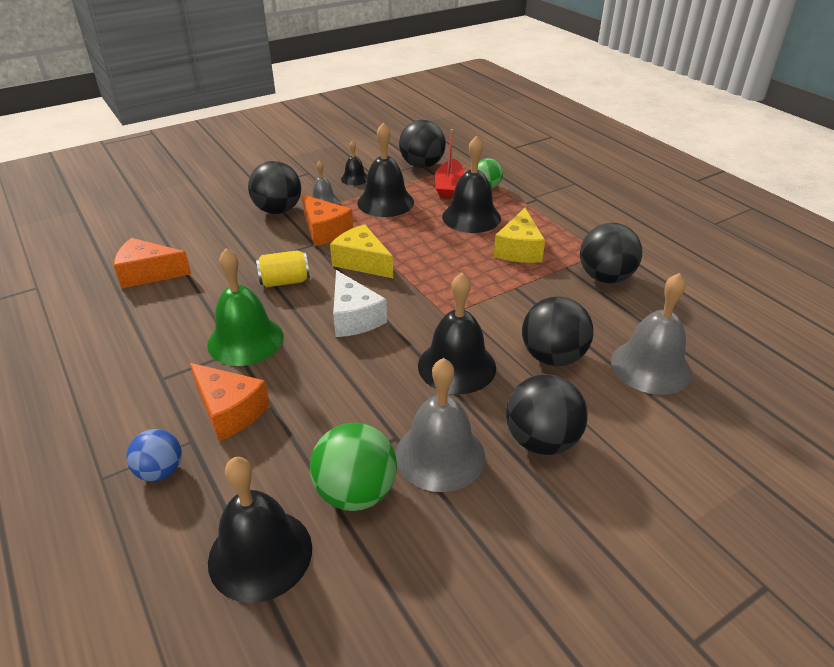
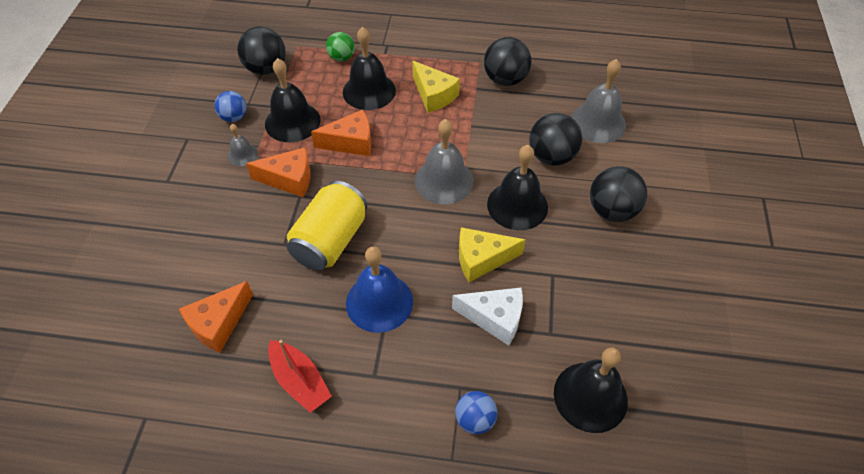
camera: 50 degrees left, 15 degrees up
(230, 411) = (449, 350): orange cheese -> orange cheese (351, 142)
(245, 340) = (379, 302): green bell -> blue bell
(278, 210) = (223, 190): black ball -> none
(285, 281) = (330, 240): yellow can -> yellow can, size x1.75
(354, 178) = (234, 117): black bell -> blue ball
(354, 317) = (417, 226): white cheese -> white cheese (495, 318)
(356, 493) = (580, 322): green ball -> none
(362, 262) = (356, 183): yellow cheese -> yellow cheese (482, 259)
(440, 455) = (584, 263): grey bell -> grey bell (444, 180)
(449, 186) = (314, 75): red boat -> red boat (299, 381)

